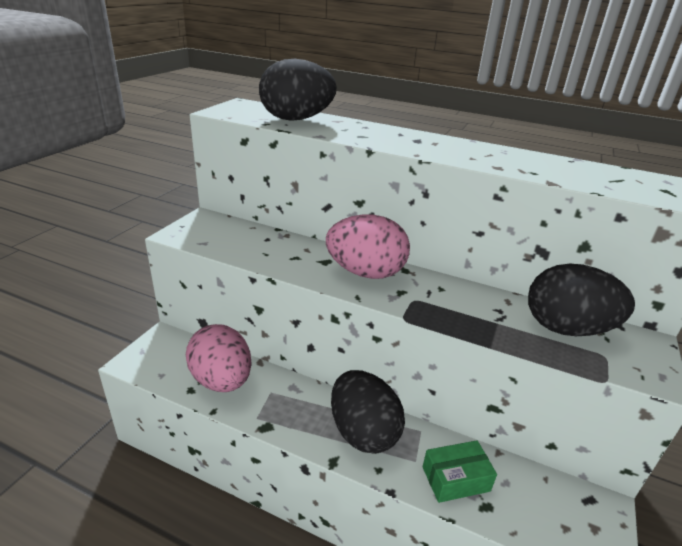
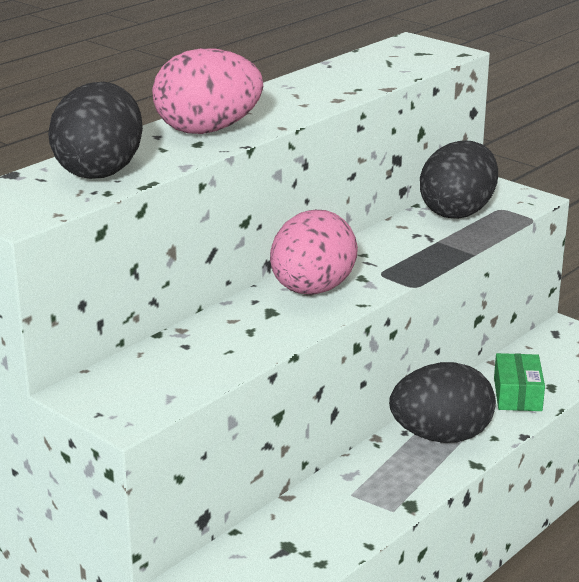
camera: 70 degrees left, 5 degrees down
(222, 380) = (313, 533): pink egg -> pink egg (208, 130)

